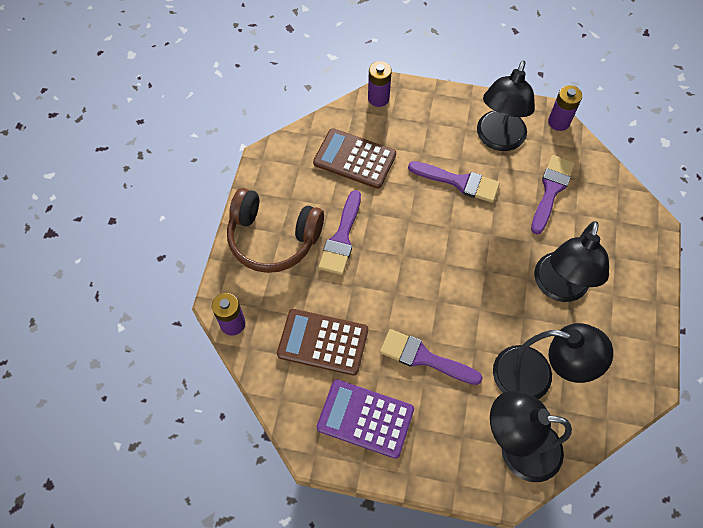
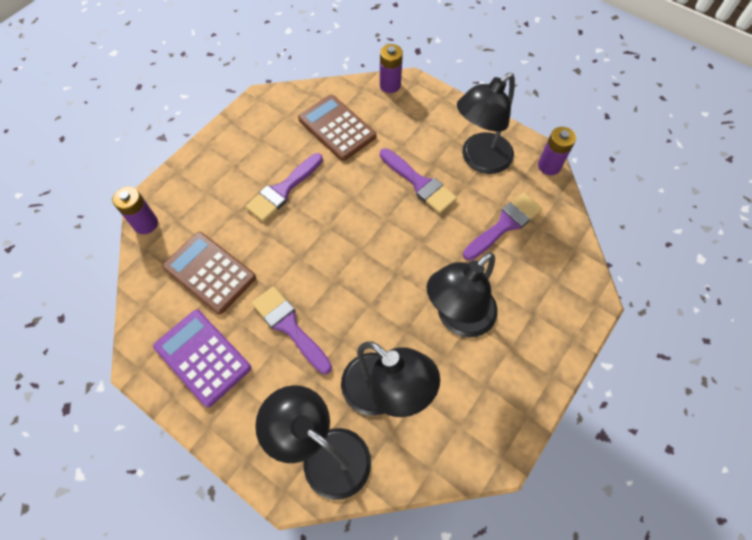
camera: 25 degrees right, 0 degrees up
(273, 238) = (225, 167): brown headphones -> none

